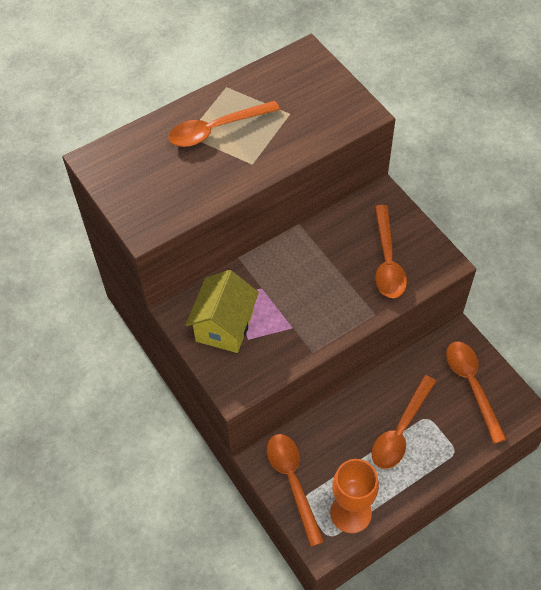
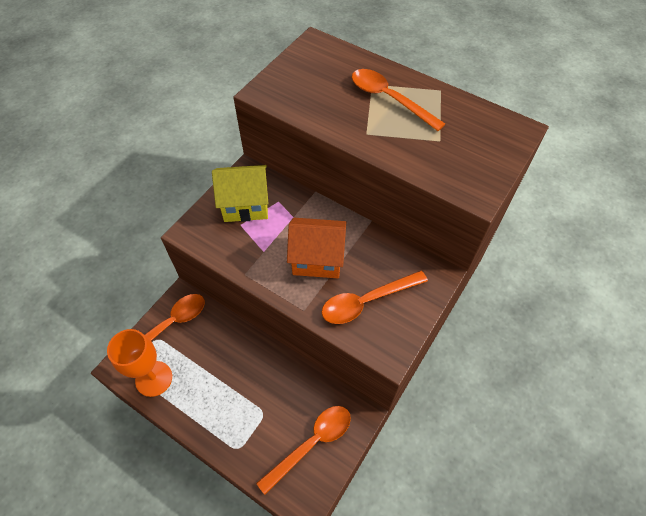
camera: 65 degrees right, 0 degrees up
(323, 284) = (317, 259): none -> orange house
(400, 430) = (243, 393): orange spoon -> none

